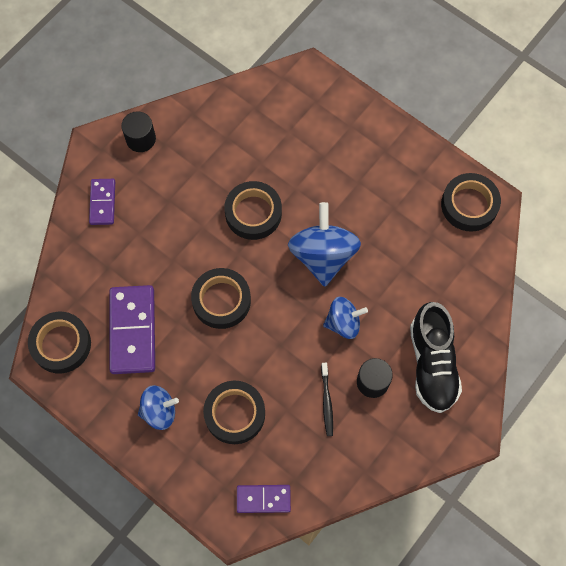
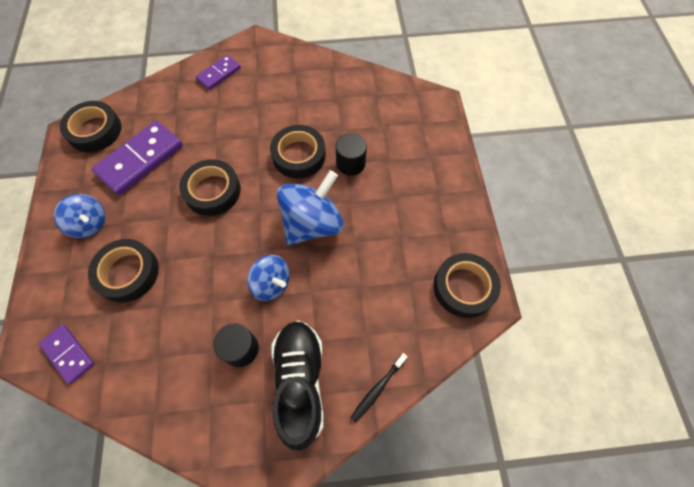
camera: 45 degrees right, 5 degrees down
(141, 139) = (284, 58): black cylinder -> black cylinder (350, 163)
(326, 402) = (193, 329): black toothbrush -> black toothbrush (377, 389)
(432, 364) = (300, 382): black shoe -> black shoe turned 135 degrees clockwise

